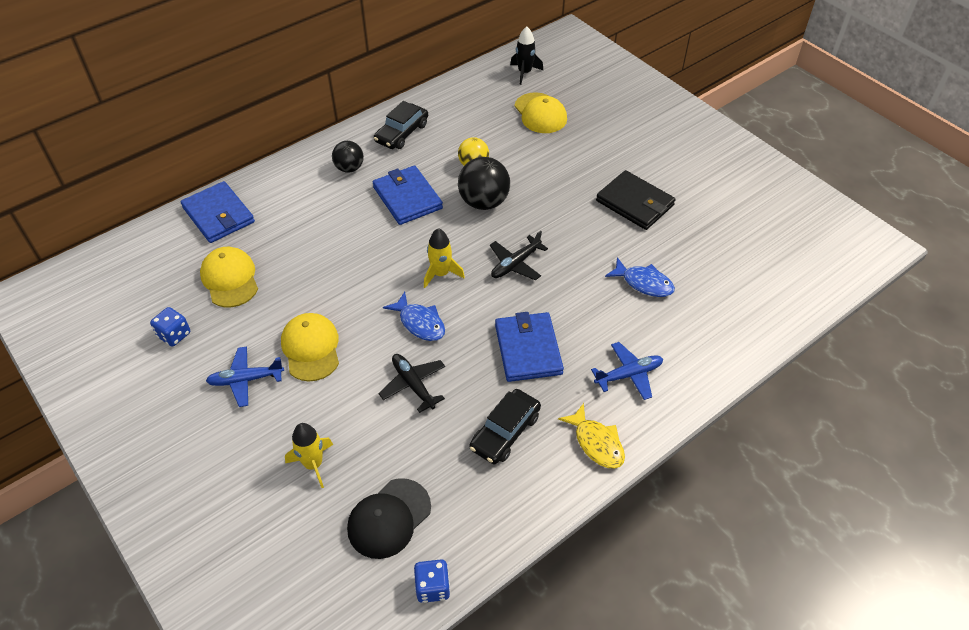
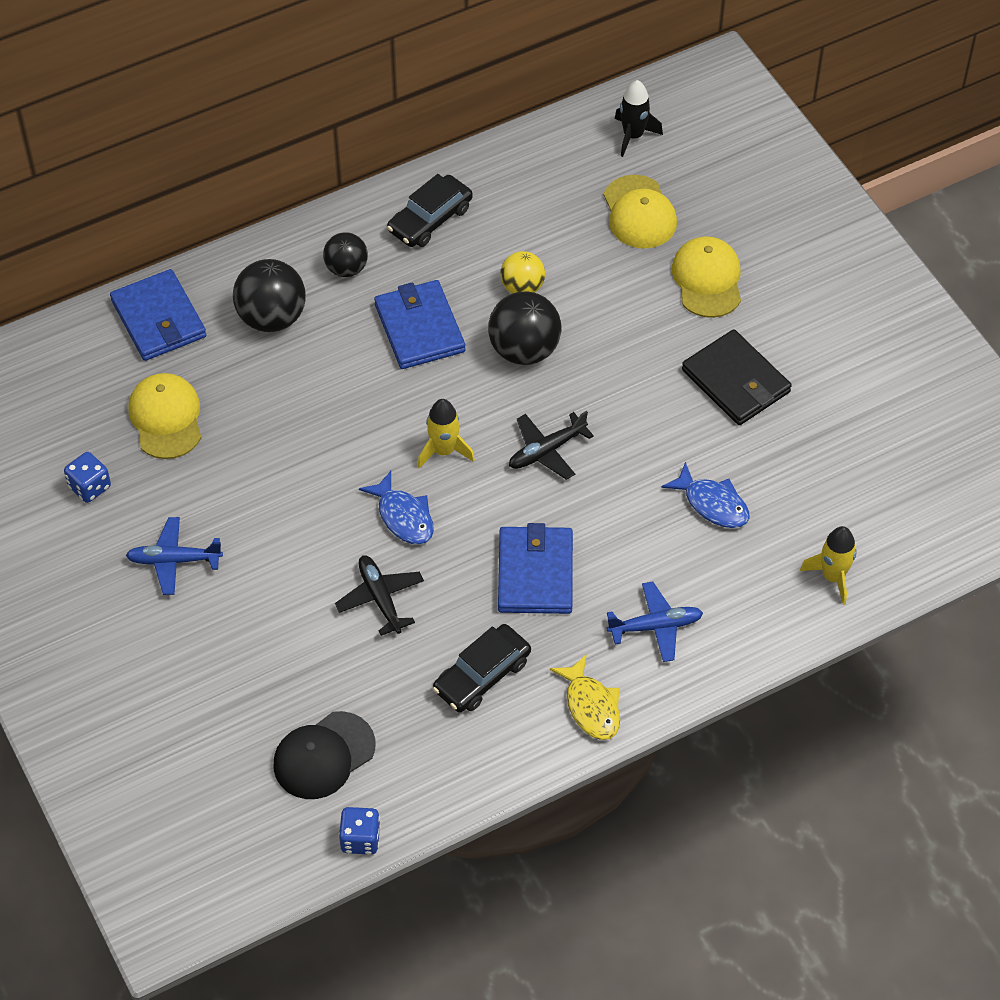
camera: 10 degrees right, 5 degrees up
(301, 204) = (272, 318): none -> black ball
(311, 348) = (259, 531): yellow cap -> yellow cap (707, 279)
(313, 464) = (244, 679): yellow rocket -> yellow rocket (833, 577)

